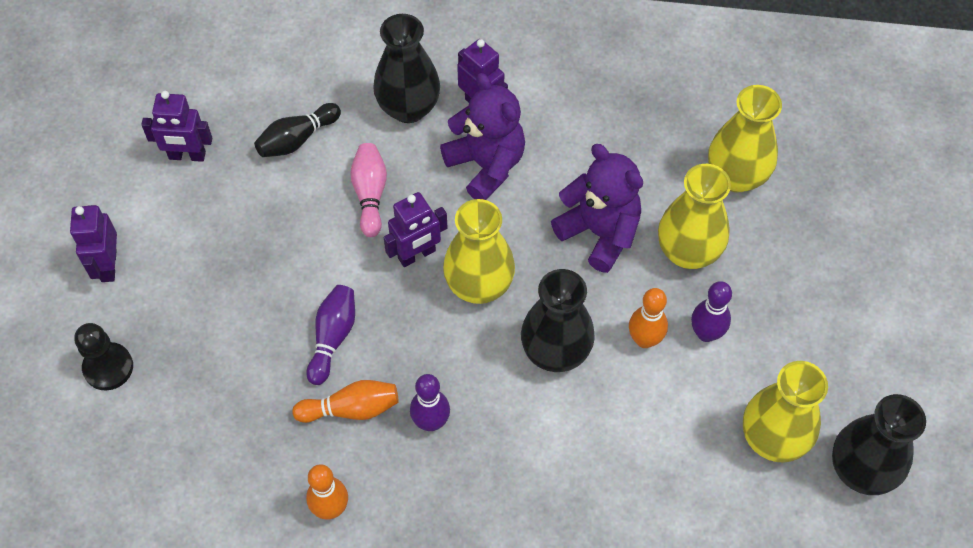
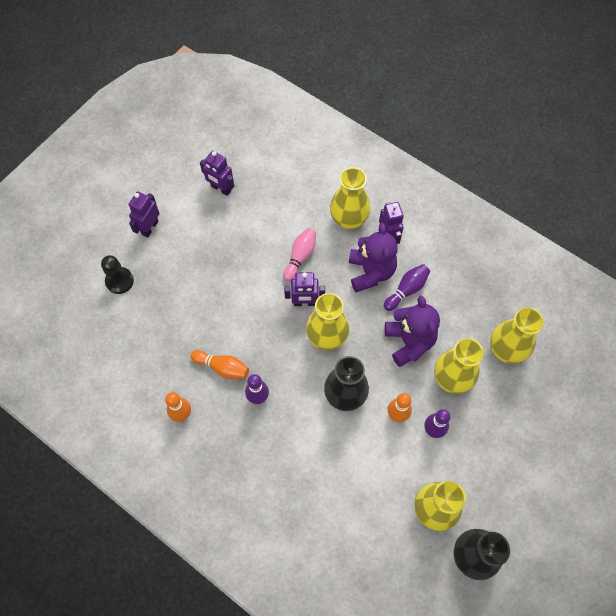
camera: 30 degrees right, 5 degrees up
(297, 139) = (281, 207): black bowling pin -> none
(332, 338) = (235, 325): purple bowling pin -> purple bowling pin (406, 290)
(408, 108) = (348, 219): black vase -> yellow vase

